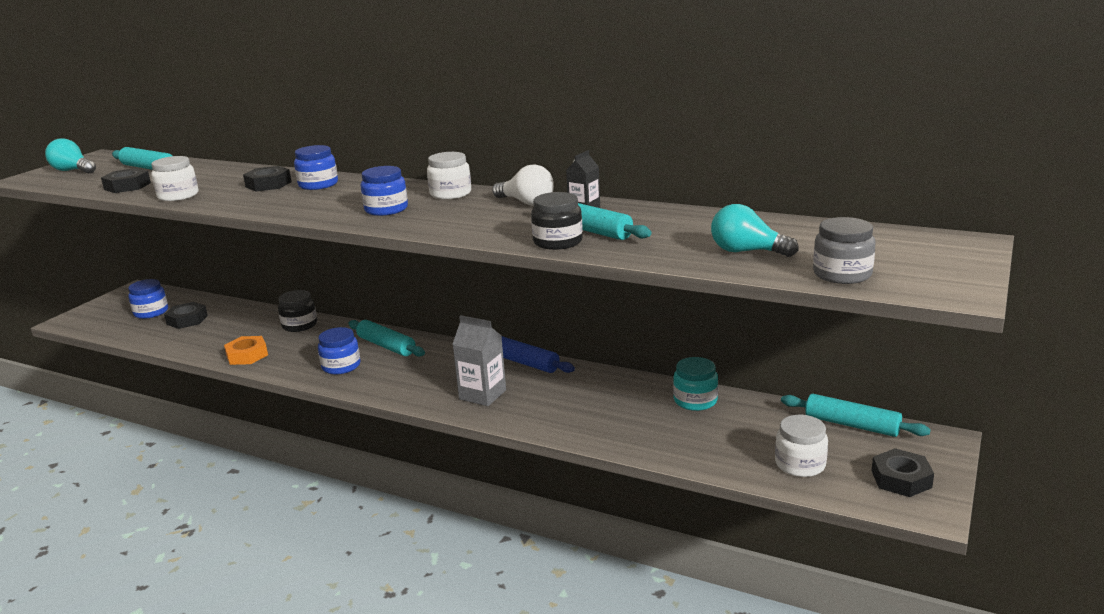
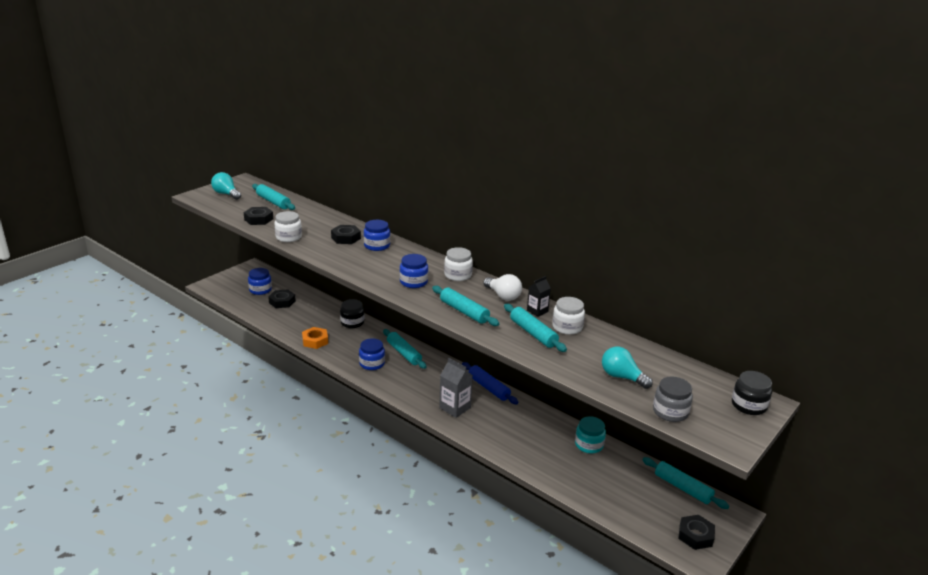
camera: 10 degrees right, 5 degrees up
(475, 226) = (464, 311): none -> turquoise rolling pin
(557, 242) = (509, 339): black jar -> black jar (748, 405)
(800, 464) = (636, 509): white jar -> white jar (567, 327)

